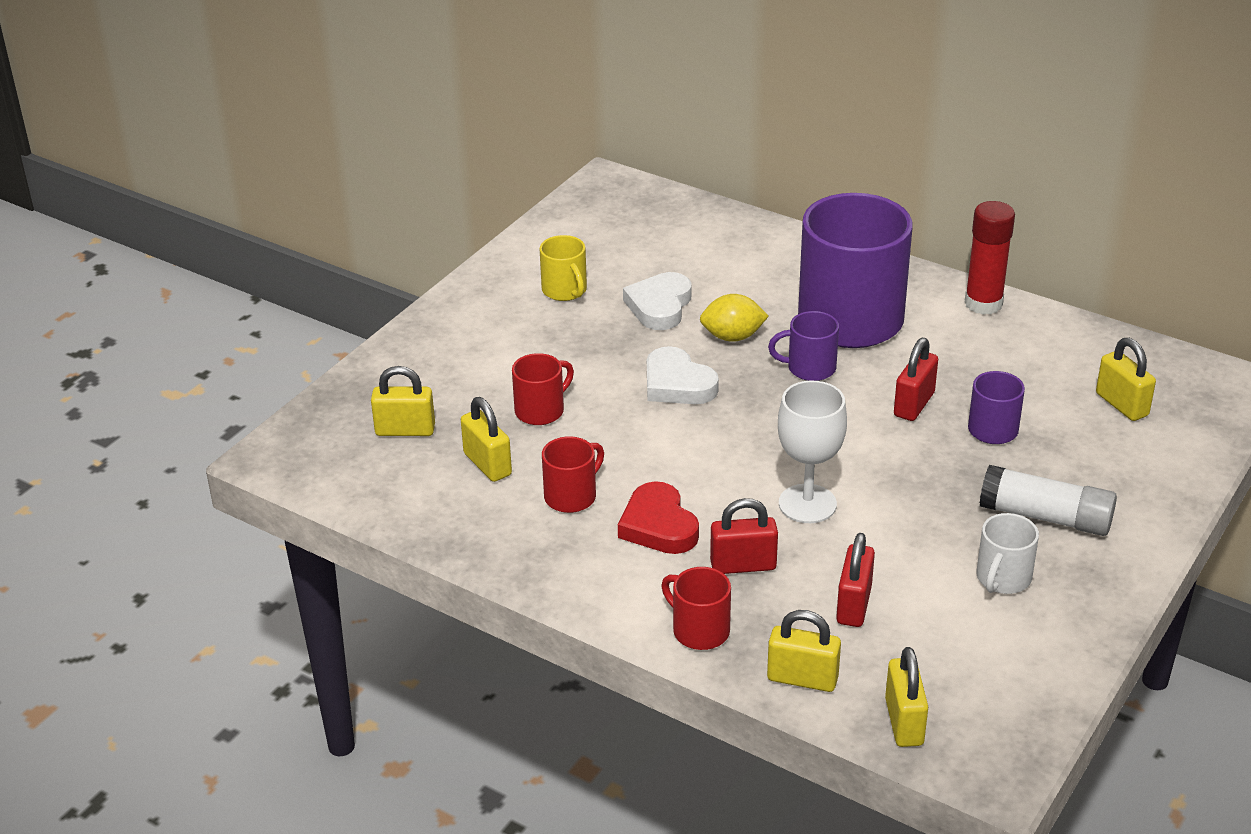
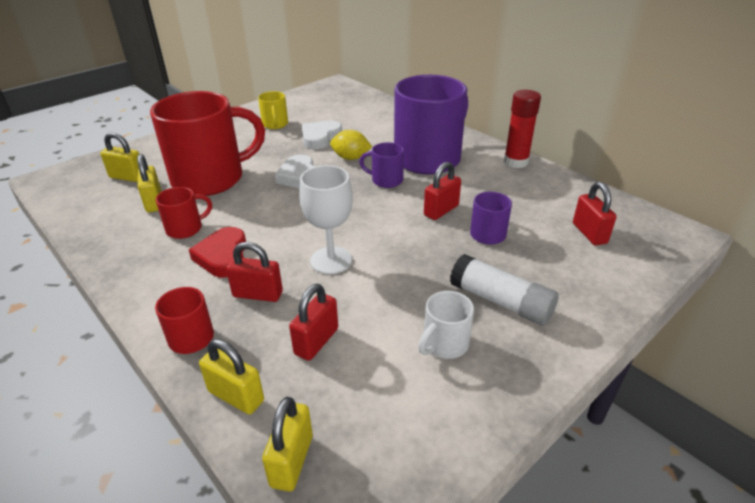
camera: 15 degrees right, 0 degrees up
(541, 410) = (211, 179): red mug -> red mug, size x2.27
(1121, 404) = (589, 233): yellow padlock -> red padlock

